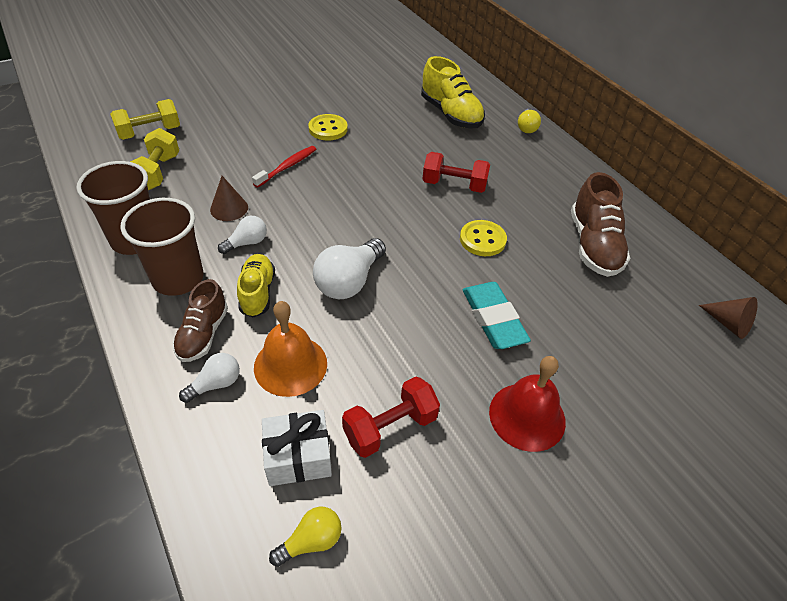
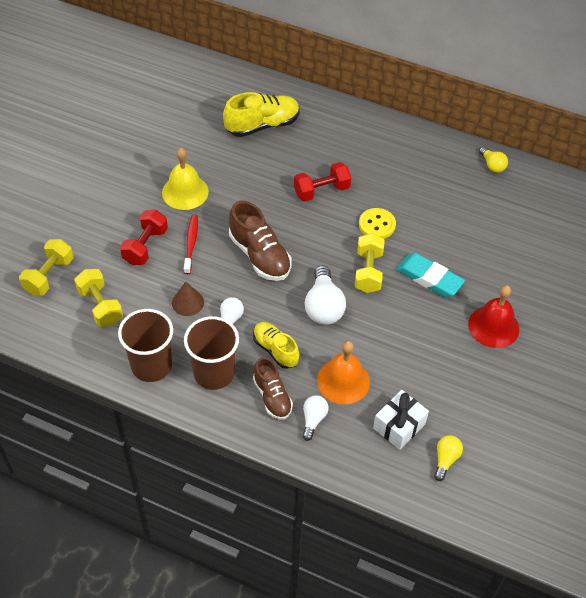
camera: 35 degrees left, 5 degrees up
(328, 129) = (185, 192): yellow button -> yellow bell
(390, 427) = (430, 379): red dumbbell -> red dumbbell (145, 246)
(430, 276) = (368, 272): none -> yellow dumbbell
(450, 114) = (262, 125): yellow shoe -> yellow shoe turned 45 degrees counterclockwise
(526, 128) = (327, 108): yellow light bulb -> yellow light bulb (492, 165)
(593, 245) = (445, 188): brown shoe -> brown shoe (259, 255)
(728, 324) = (554, 201): brown cone -> none

